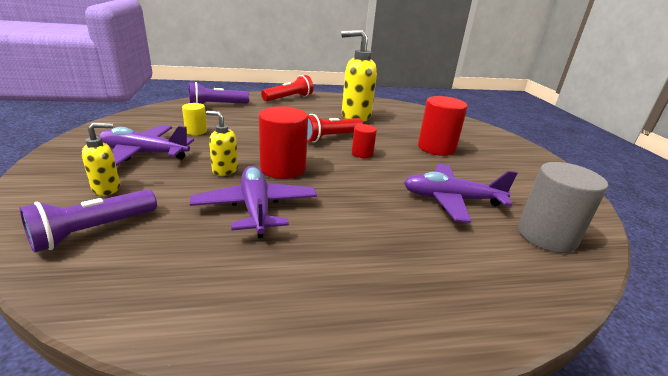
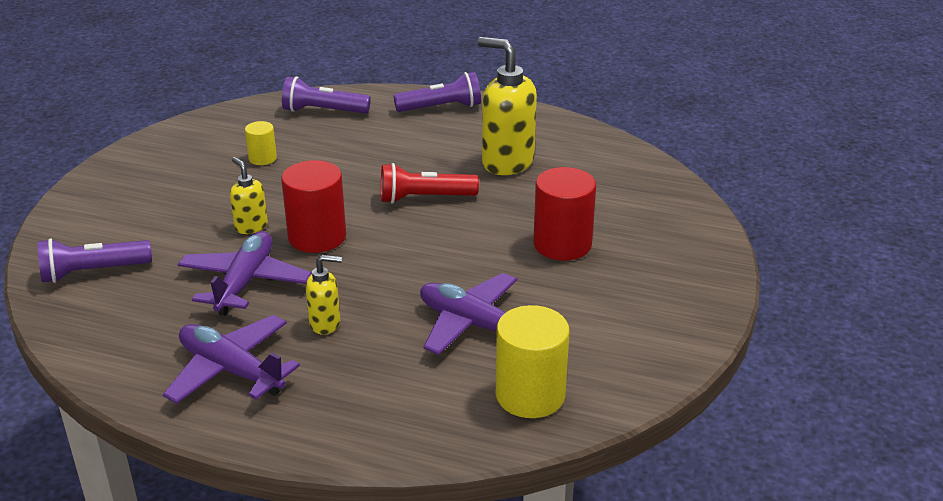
camera: 30 degrees right, 5 degrees up
(107, 188) = (126, 227): yellow soap dispenser -> yellow soap dispenser (325, 324)
(144, 154) = (184, 186): purple plane -> purple plane (231, 370)
(289, 98) = (441, 107): red flashlight -> purple flashlight
(362, 153) = (440, 233): red cylinder -> none
(546, 236) = (530, 395): grey cylinder -> yellow cylinder

